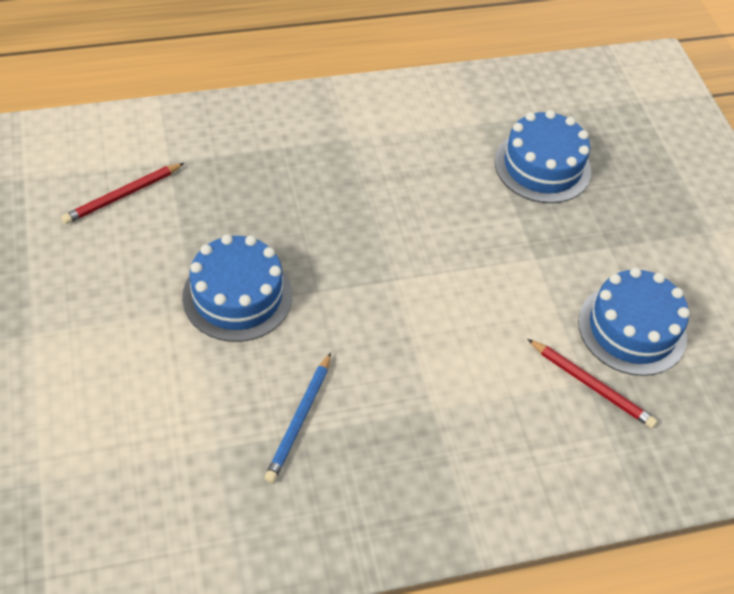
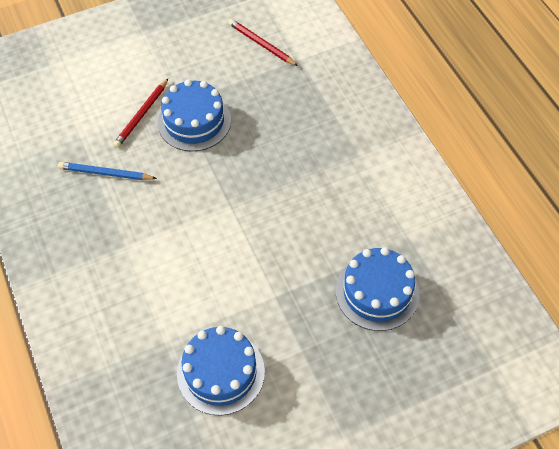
camera: 85 degrees right, 5 degrees up
(591, 385) = (161, 345): red pencil -> red pencil (141, 115)

